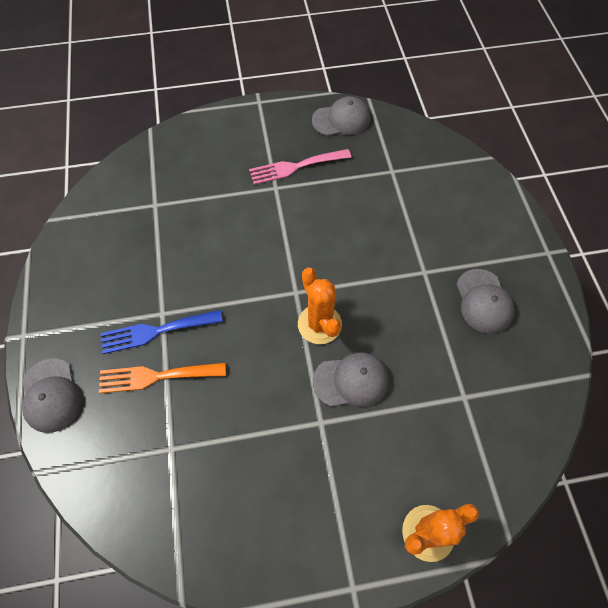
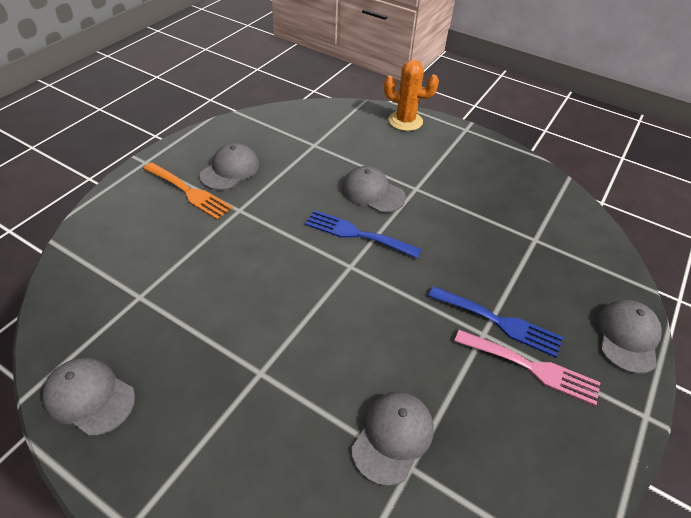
camera: 140 degrees left, 15 degrees down
(156, 376) = (520, 288): orange fork -> orange fork (189, 192)
(174, 210) = (393, 437): none -> grey cap
(295, 167) = (213, 379): pink fork -> pink fork (532, 367)
(319, 324) = (357, 234): orange cactus -> blue fork

